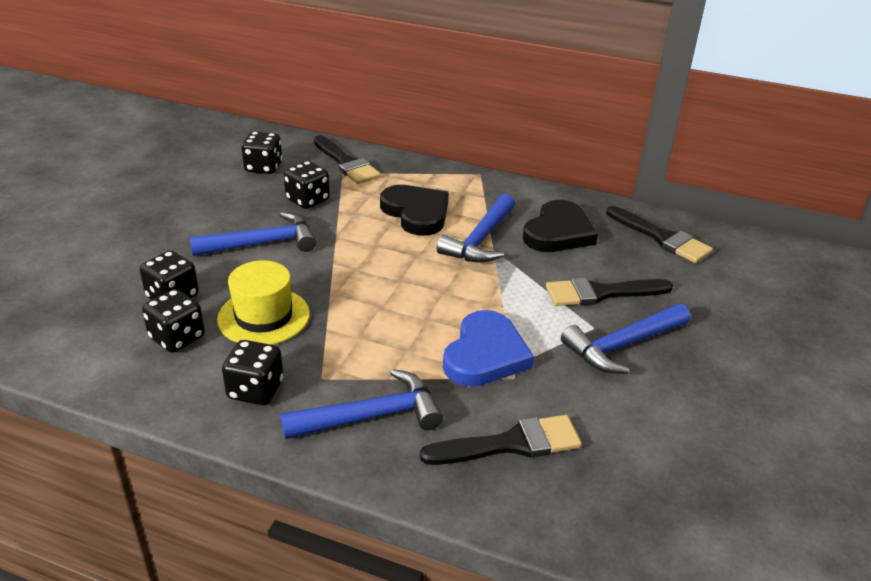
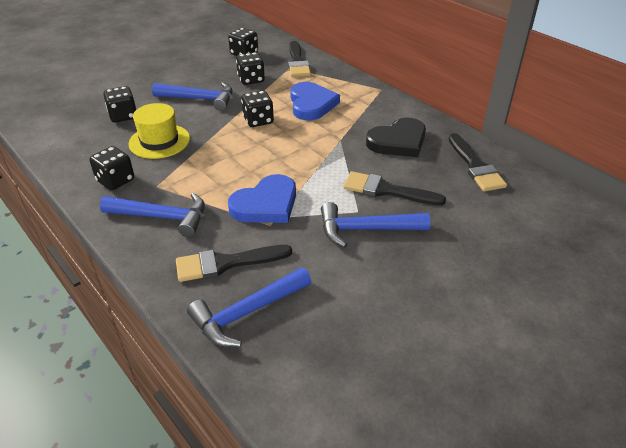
camera: 30 degrees right, 5 degrees up
(177, 338) = (104, 139): black dice -> black dice (258, 120)
(416, 213) = (311, 104): black heart -> blue heart
(480, 240) = (337, 132): blue hammer -> blue hammer (247, 313)
(511, 444) = (226, 263): black brush -> black brush turned 150 degrees clockwise

